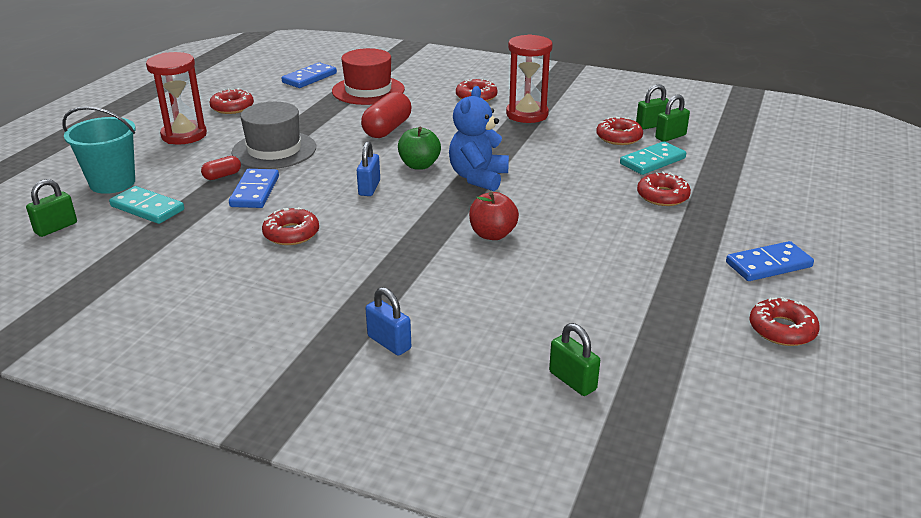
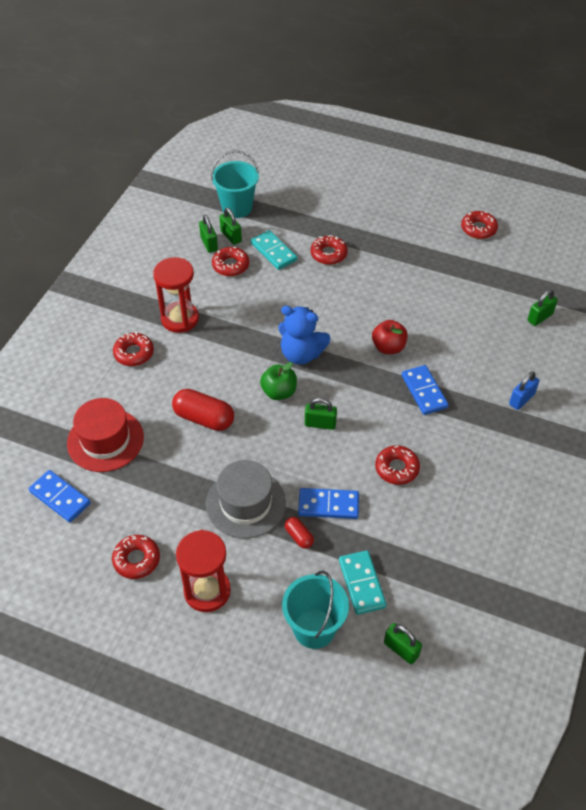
camera: 90 degrees left, 20 degrees up
(147, 208) = (362, 583): turquoise domino -> turquoise domino turned 45 degrees counterclockwise
(369, 188) = (320, 424): blue padlock -> green padlock
(726, 139) = (237, 207): none -> turquoise bucket
(768, 265) = (413, 221): blue domino -> blue domino (424, 391)

